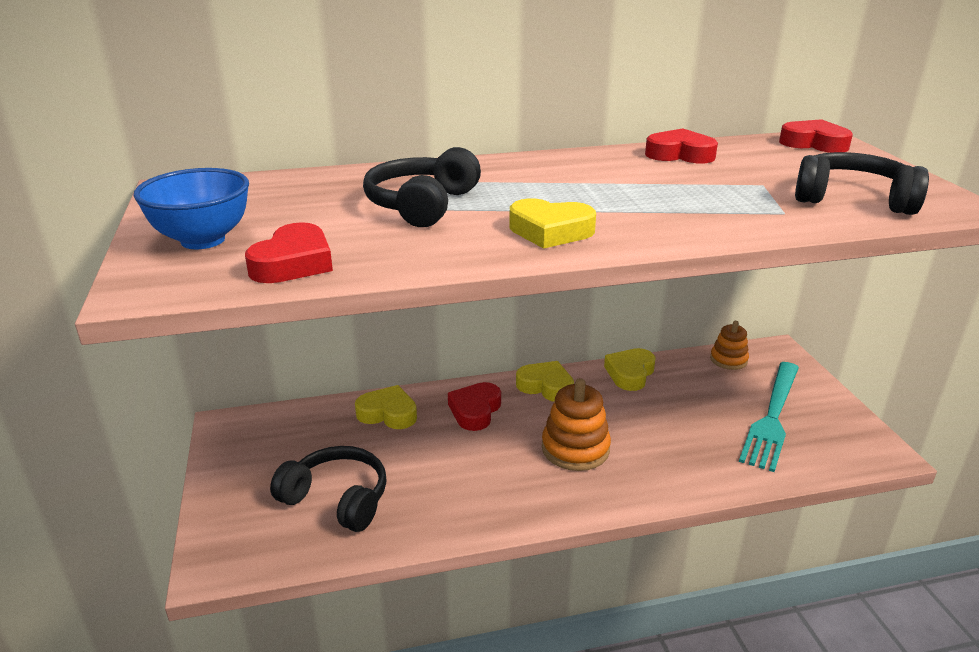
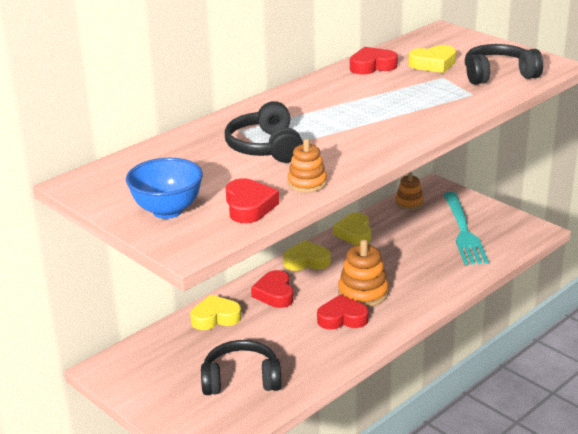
camera: 30 degrees left, 0 degrees up
(405, 257) = (307, 183): none -> orange stacking toy
(550, 231) = (364, 143): yellow heart -> yellow heart (433, 64)
(814, 143) = (440, 37): red heart -> red heart (342, 318)

